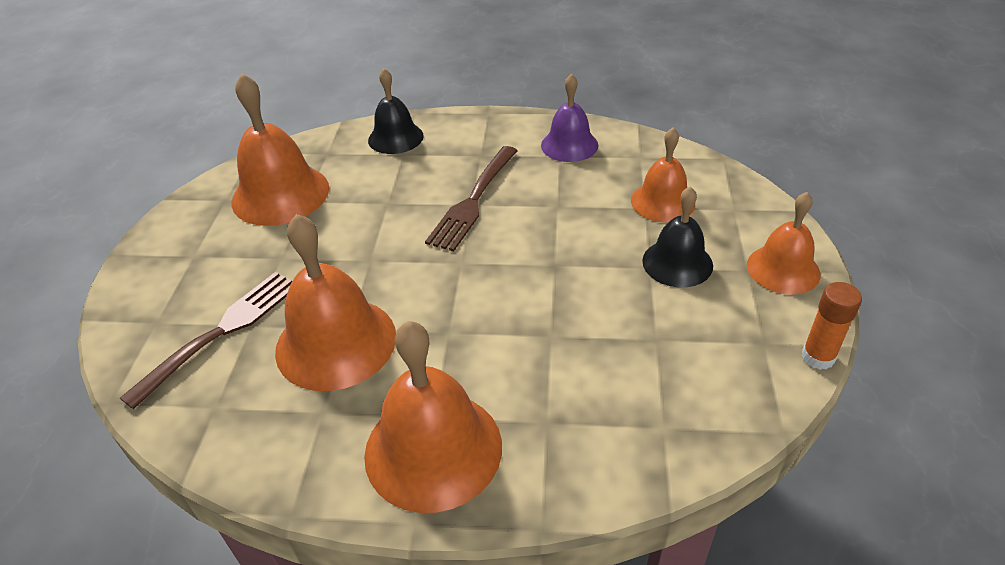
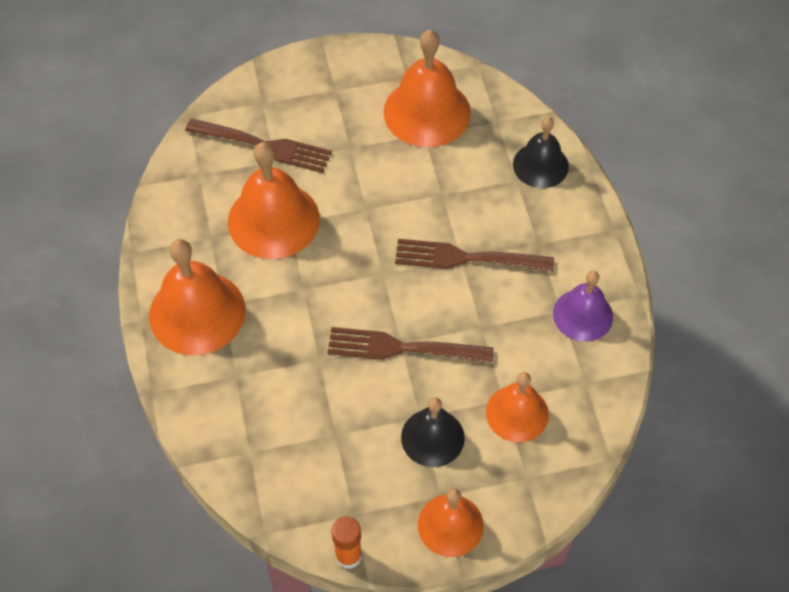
camera: 70 degrees right, 15 degrees up
(562, 264) = (403, 348): none -> brown fork

